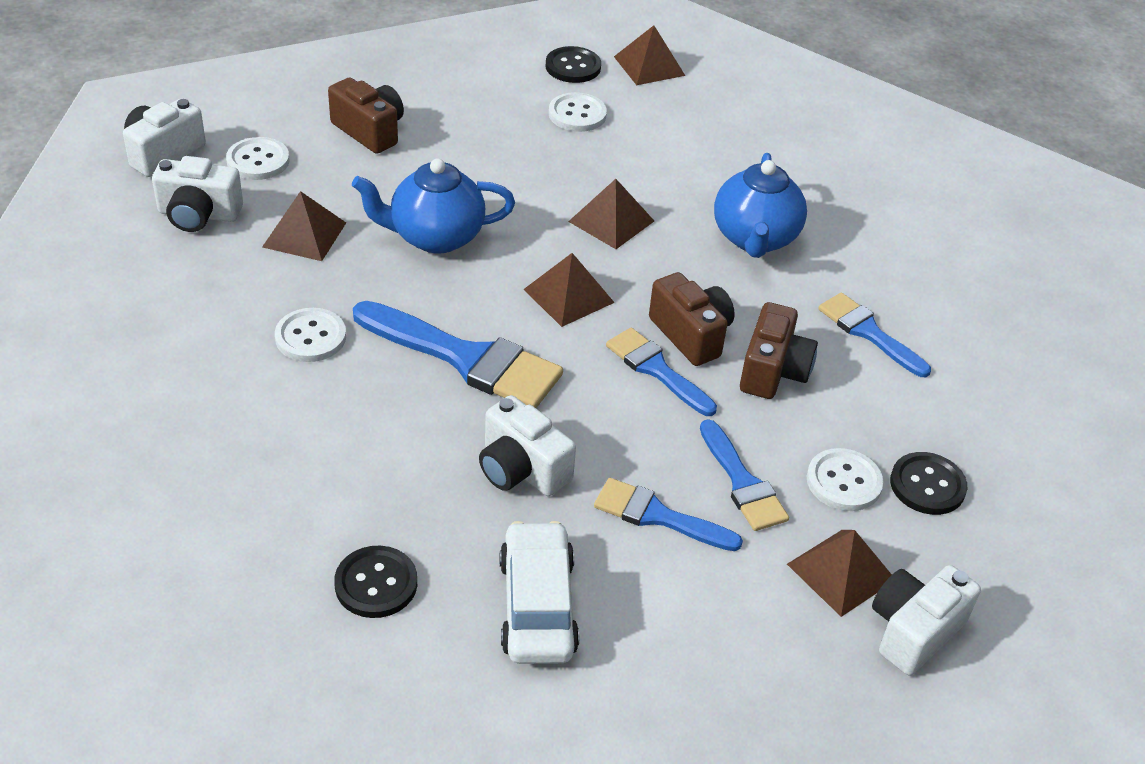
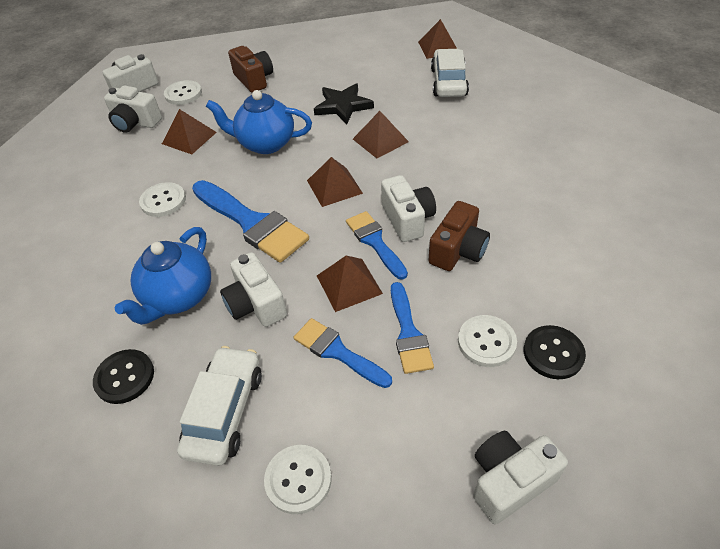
camera: 20 degrees right, 5 degrees up
(534, 169) = (343, 106): none -> black star
(573, 67) = (390, 47): black button -> none
(577, 114) = (382, 74): white button -> white button (298, 479)
(683, 124) = (448, 82): none -> white car
(691, 334) = (407, 219): brown camera -> white camera
(755, 238) = (473, 157): blue teapot -> blue teapot (179, 297)
(841, 572) = (463, 418): brown pyramid -> brown pyramid (349, 284)
(868, 333) = (537, 229): blue brush -> none

